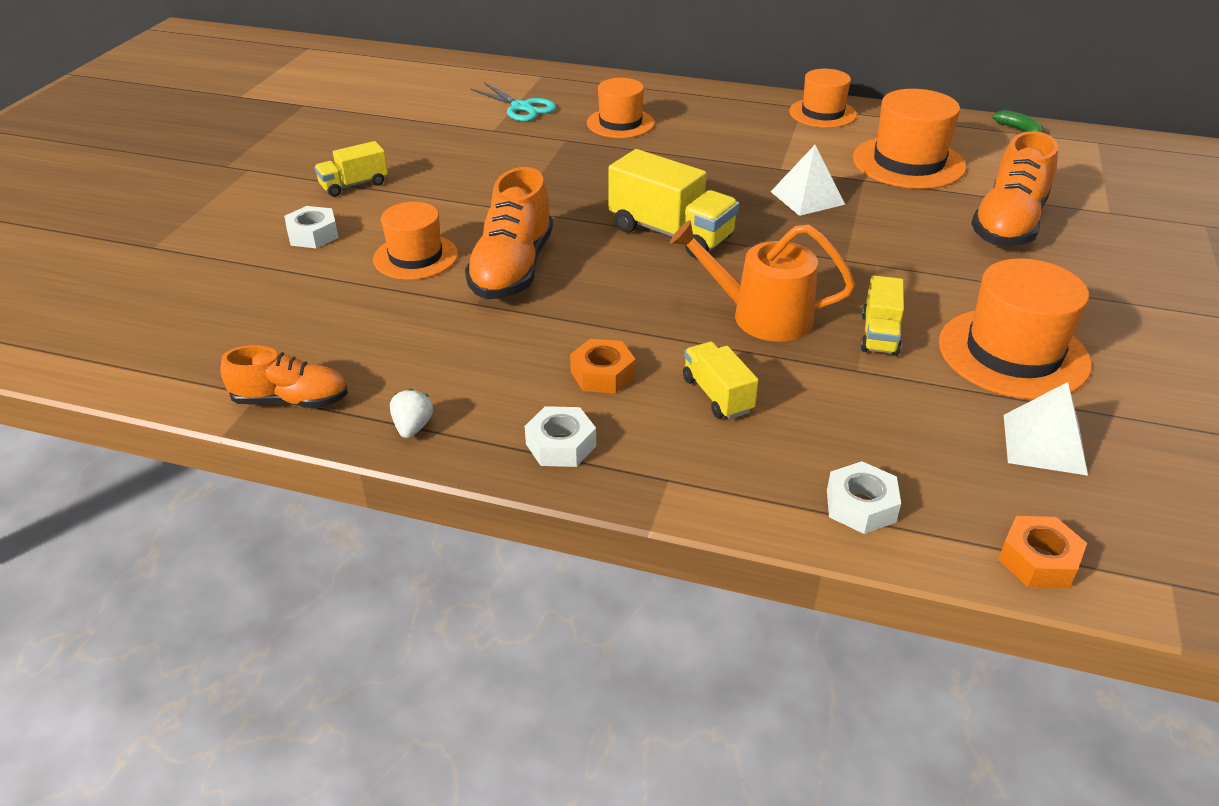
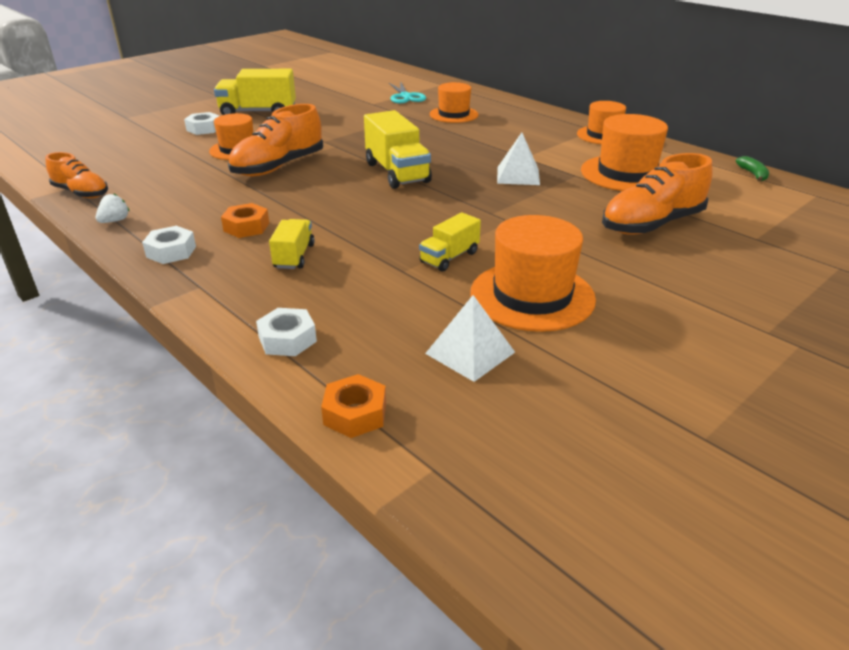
camera: 30 degrees right, 5 degrees down
(354, 185) = (258, 112): yellow truck -> yellow truck, size x1.74
(762, 316) = (386, 226): orange watering can -> none

